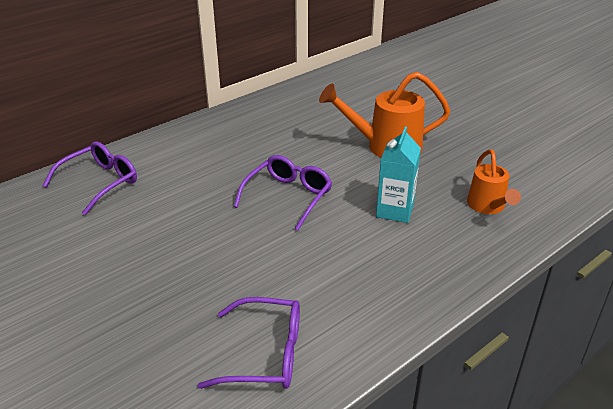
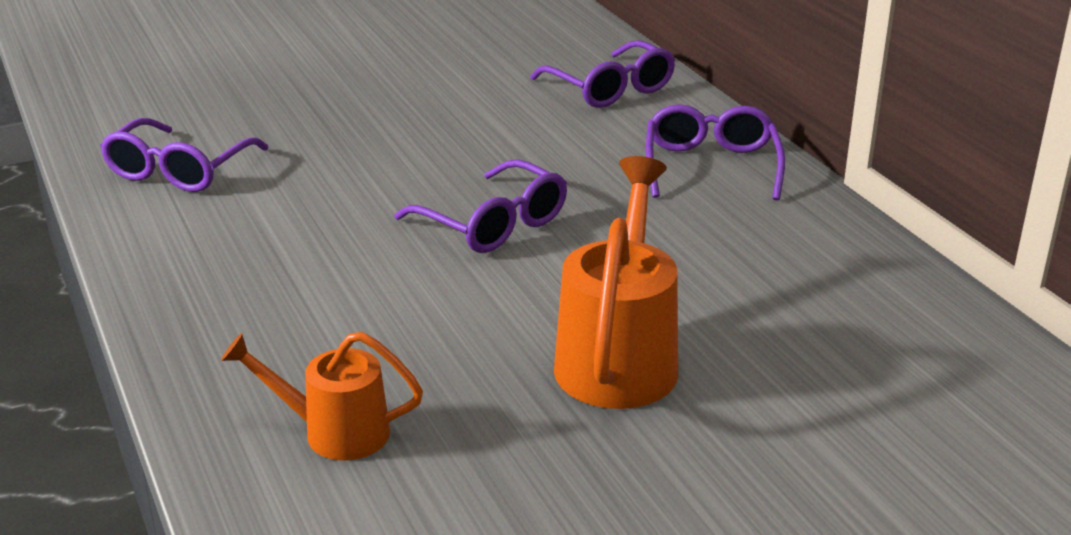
camera: 105 degrees right, 5 degrees down
(201, 141) = (711, 166): none -> purple glasses
(395, 210) = (391, 318): turquoise carton -> none

